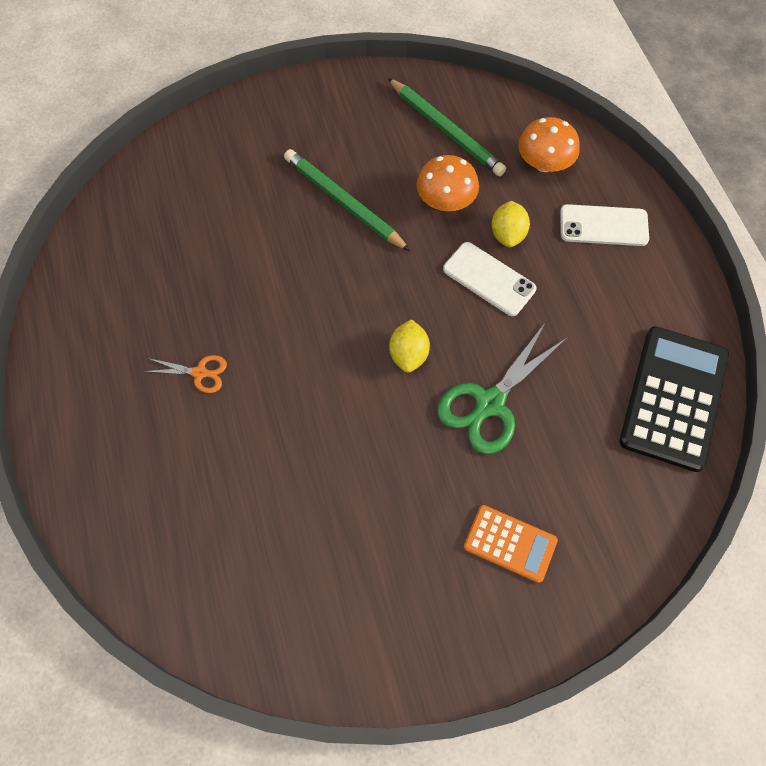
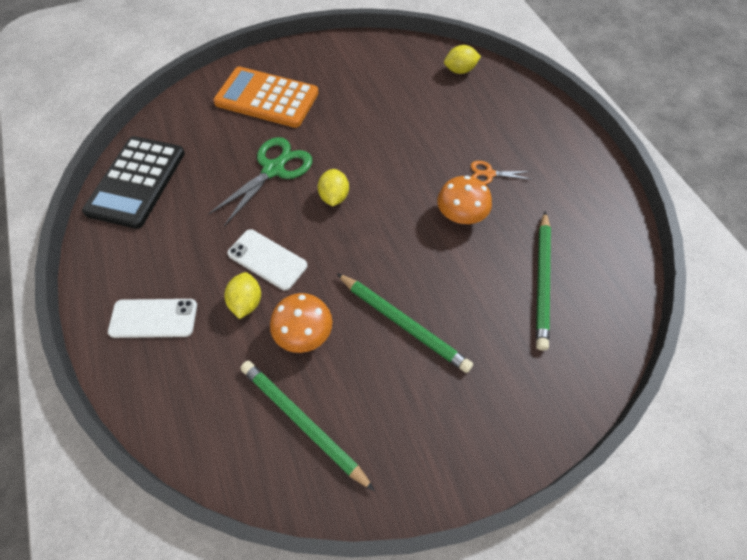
camera: 175 degrees right, 5 degrees down
(183, 582) = (460, 70): none -> yellow lemon
(186, 232) = (542, 281): none -> green pencil
(510, 543) = (267, 98): orange calculator -> orange calculator, size x1.79
(544, 163) = (199, 386): orange mushroom -> orange mushroom (461, 215)

